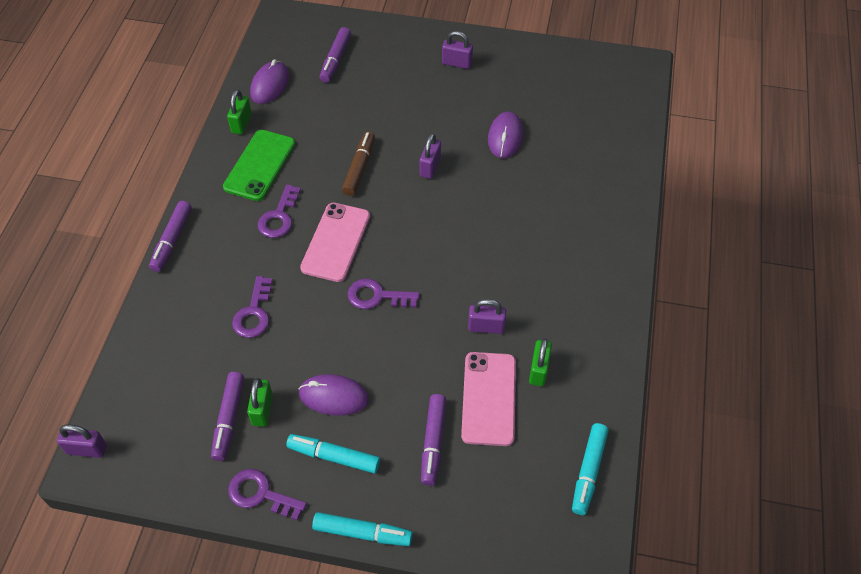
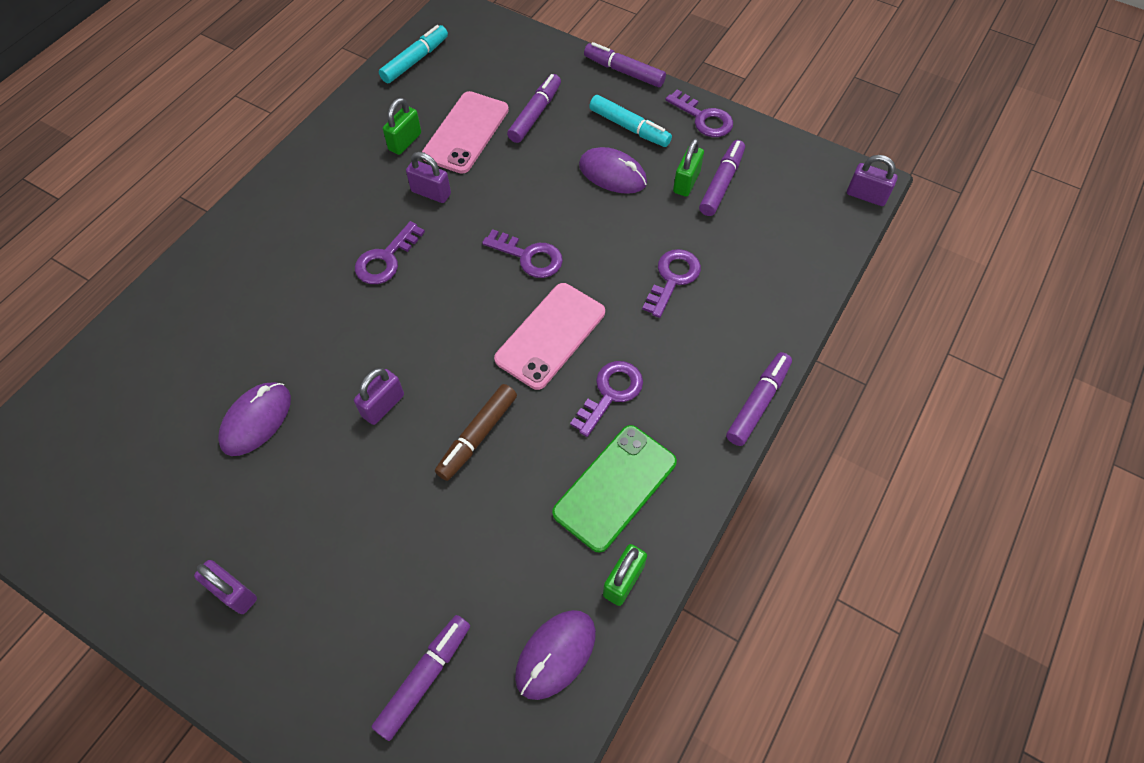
camera: 160 degrees left, 5 degrees up
(362, 533) = (624, 71): turquoise marker -> purple marker
(488, 260) = (386, 259): none -> purple key

